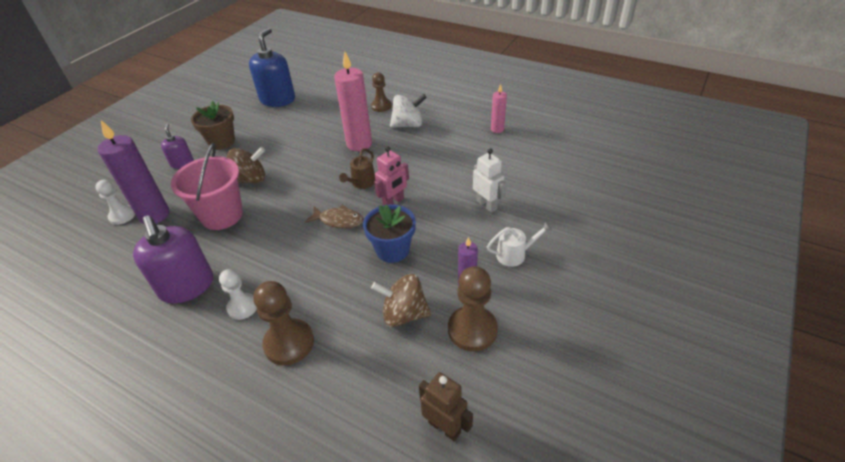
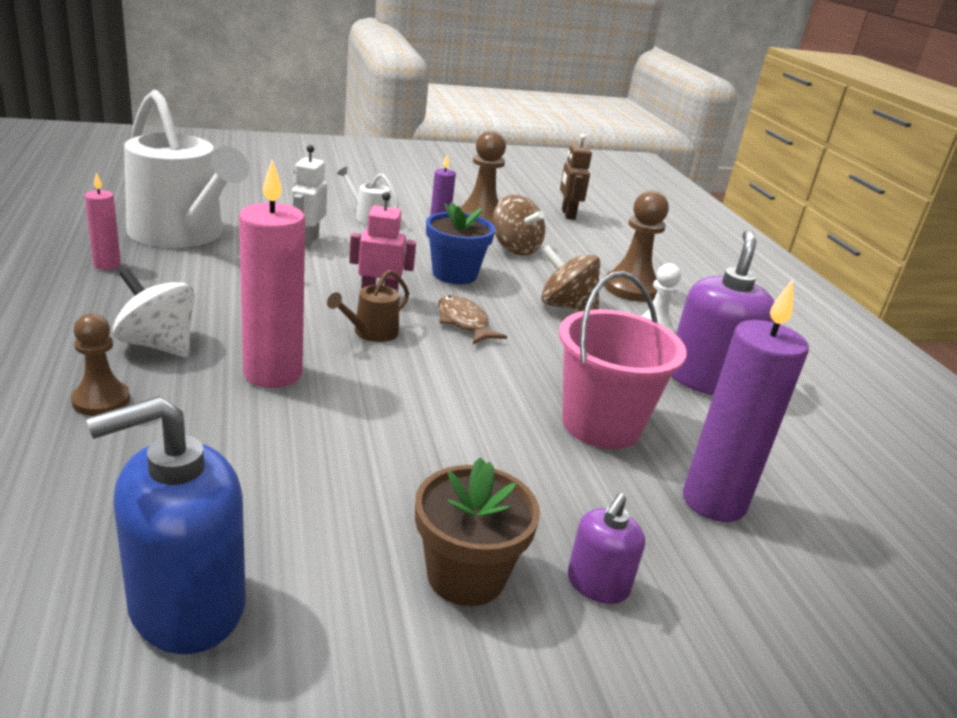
camera: 140 degrees left, 15 degrees down
(122, 216) = (778, 544): white pawn -> none
(251, 179) = (504, 445): brown spinning top -> brown spinning top (566, 306)
(362, 183) = (371, 332): brown watering can -> brown watering can turned 150 degrees clockwise
(525, 160) = (182, 234): none -> white watering can

